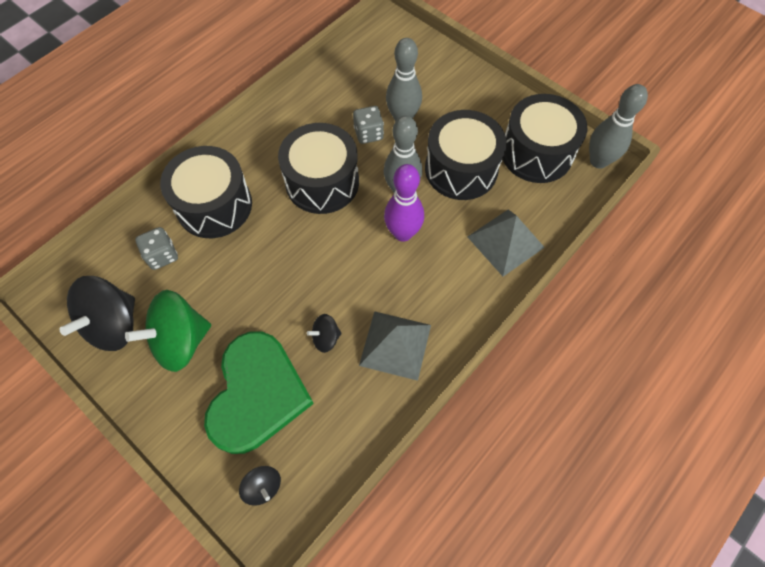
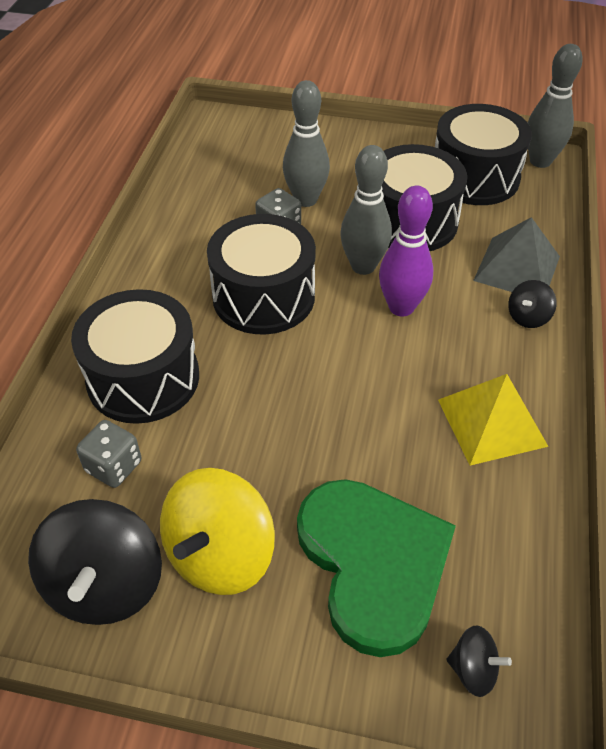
camera: 30 degrees left, 15 degrees down
(181, 341) = (220, 555): green spinning top -> yellow spinning top
(326, 338) = (406, 455): black spinning top -> black spinning top (528, 317)
(395, 345) = (492, 422): grey pyramid -> yellow pyramid

